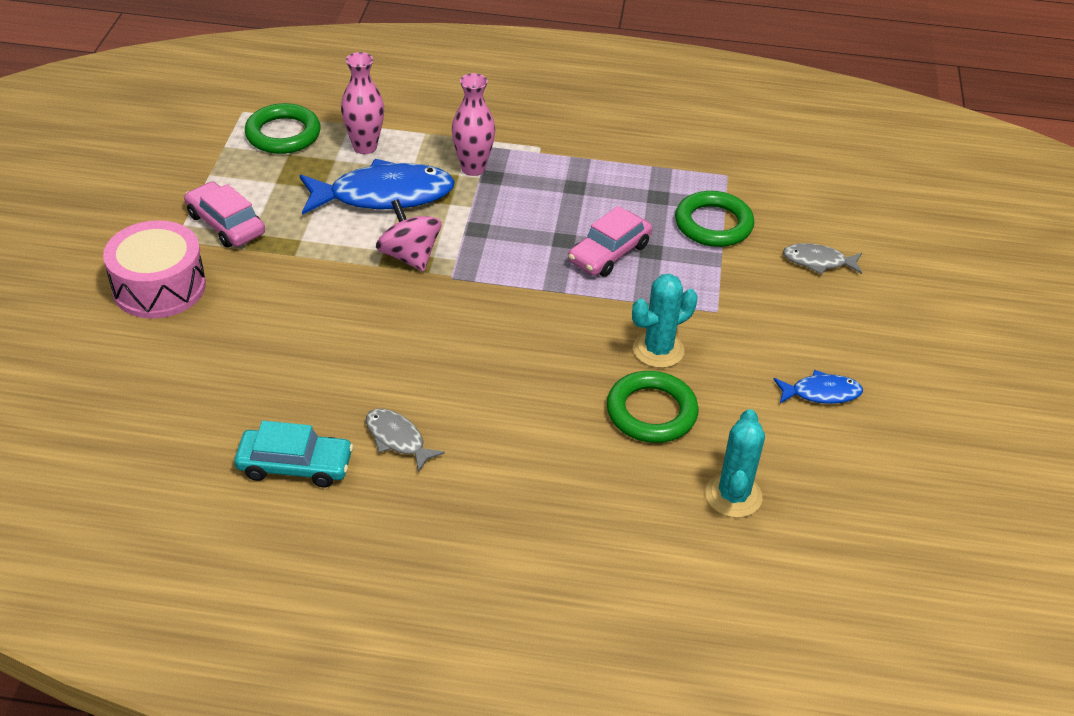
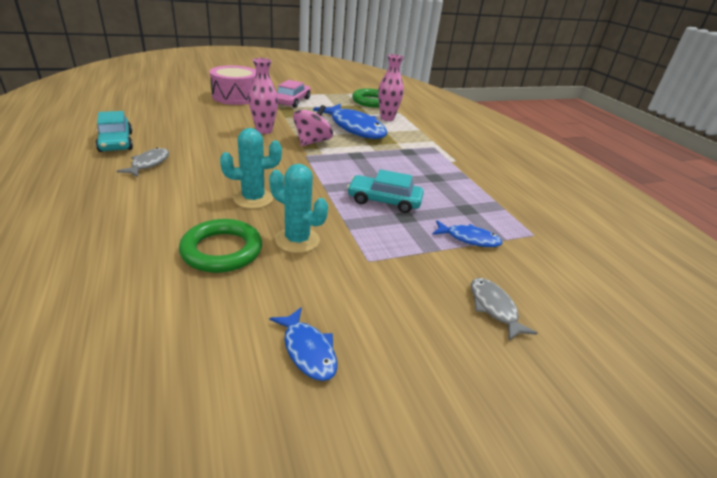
camera: 60 degrees right, 10 degrees down
(473, 168) = (408, 145): pink vase -> pink vase (264, 130)
(609, 253) = (384, 201): pink car -> turquoise car
(713, 224) = (469, 239): green ring -> blue fish
(733, 495) = (130, 317): turquoise cactus -> turquoise cactus (253, 199)

